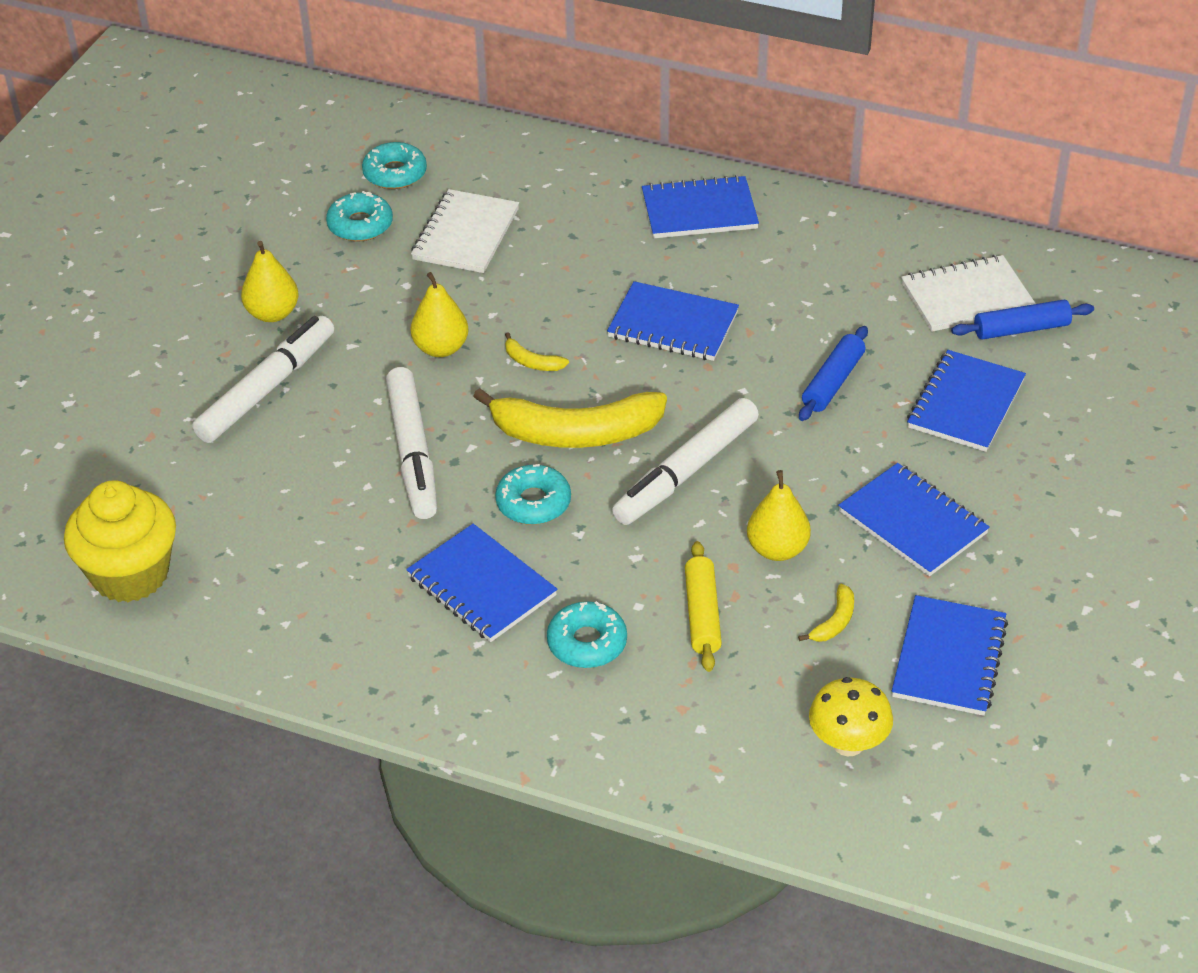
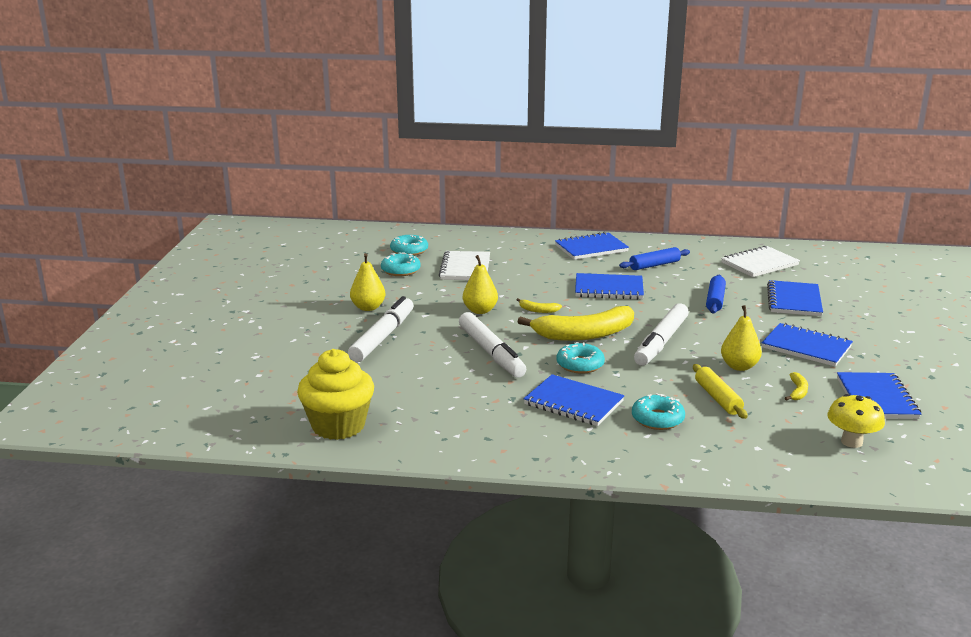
camera: 15 degrees left, 20 degrees down
(1021, 329) = (798, 272): blue rolling pin -> blue rolling pin (654, 265)

